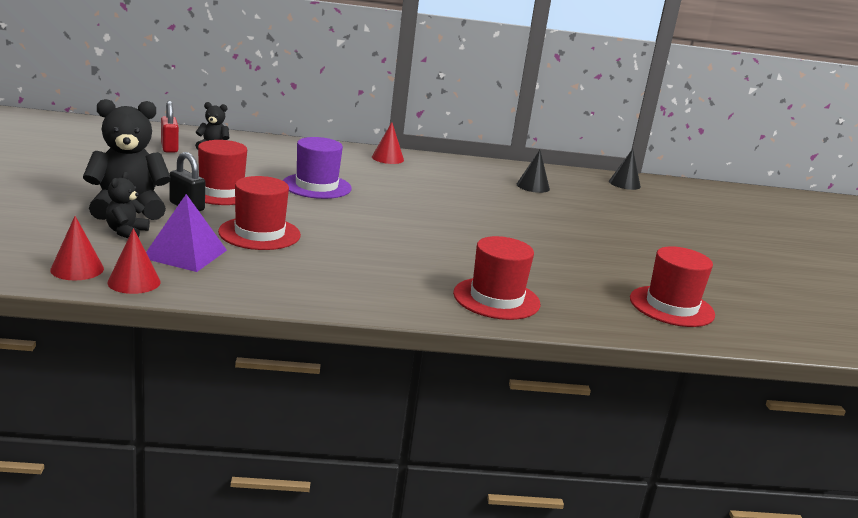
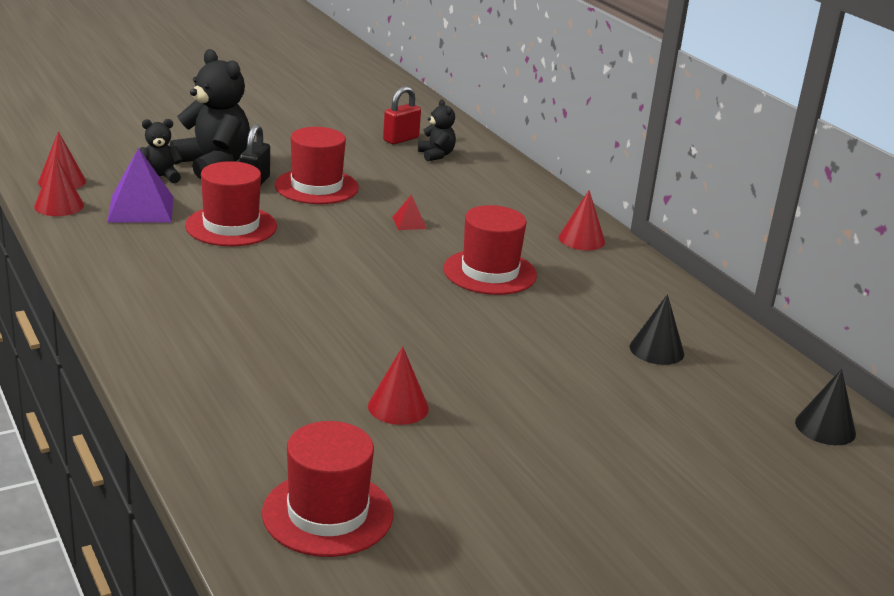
camera: 65 degrees right, 5 degrees up
(316, 186) = (409, 223): purple hat -> red pyramid
(496, 299) = (208, 378): red hat -> red hat (490, 272)
(562, 258) = (398, 407): none -> red cone

